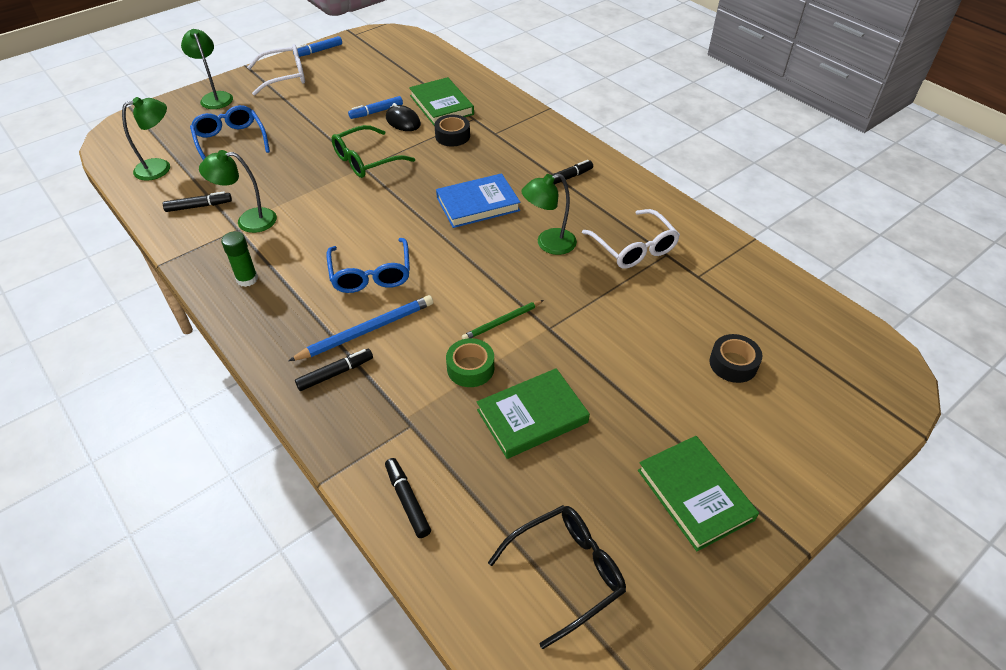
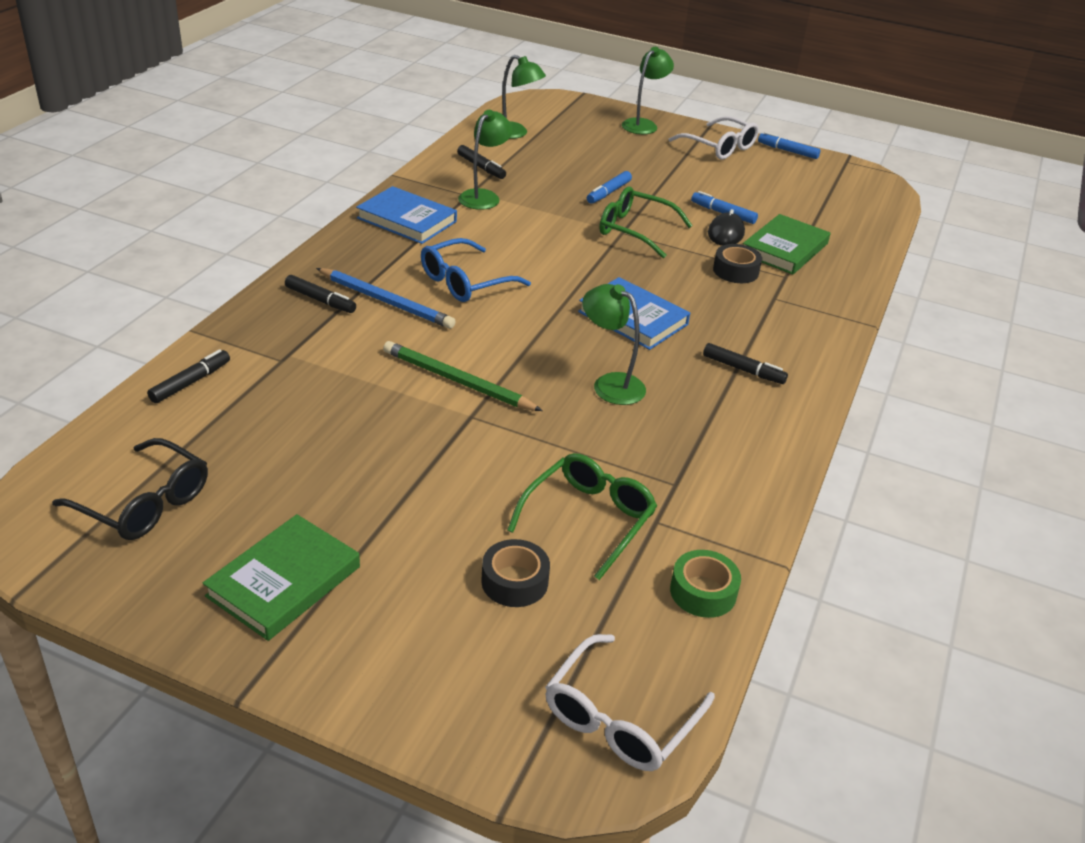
camera: 60 degrees right, 10 degrees down
(230, 141) = (587, 152): blue glasses -> none
(247, 279) = (407, 220): green glue stick -> blue book
(248, 221) = (484, 196): green lamp -> green lamp turned 60 degrees clockwise
(302, 153) = (608, 193): none -> blue marker
(470, 368) = (376, 377): green tape -> green tape (703, 592)
(502, 322) = (457, 381): green pencil -> green pencil, size x1.60
(532, 416) = (334, 434): green book -> none
(634, 248) = (662, 454): white glasses -> white glasses (619, 719)
(684, 306) = (589, 518): none -> green glasses

